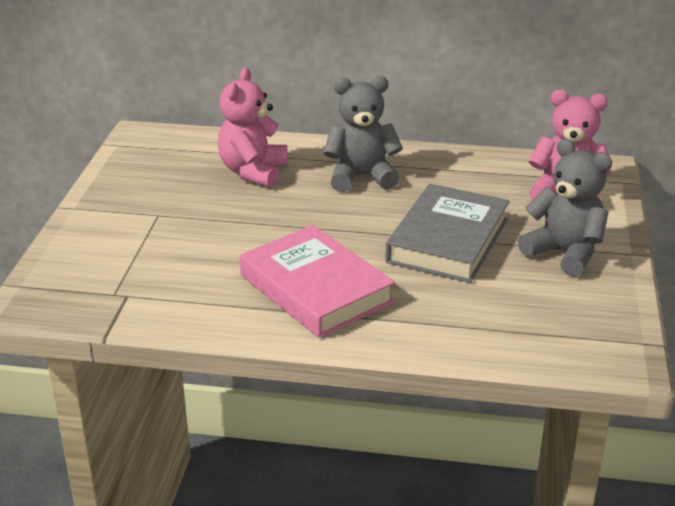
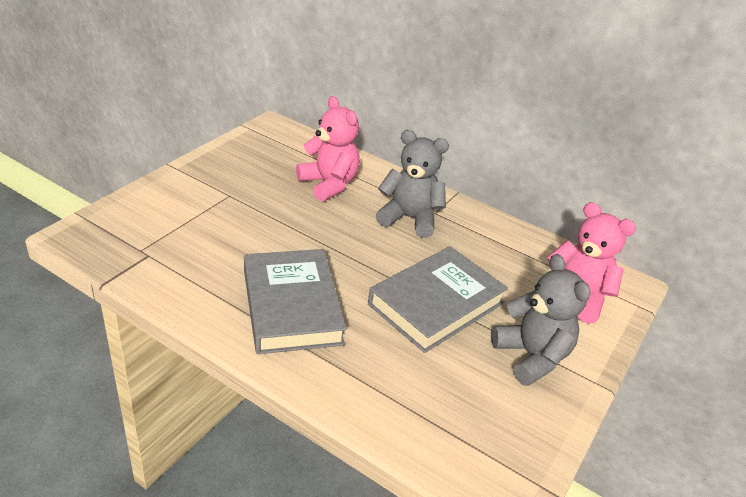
camera: 20 degrees right, 5 degrees up
(253, 172) = (329, 184): pink teddy bear -> pink teddy bear turned 105 degrees clockwise
(315, 289) = (291, 306): pink book -> grey book

